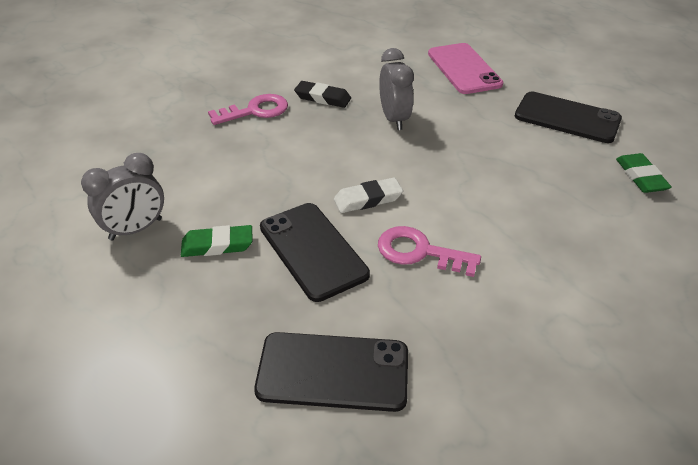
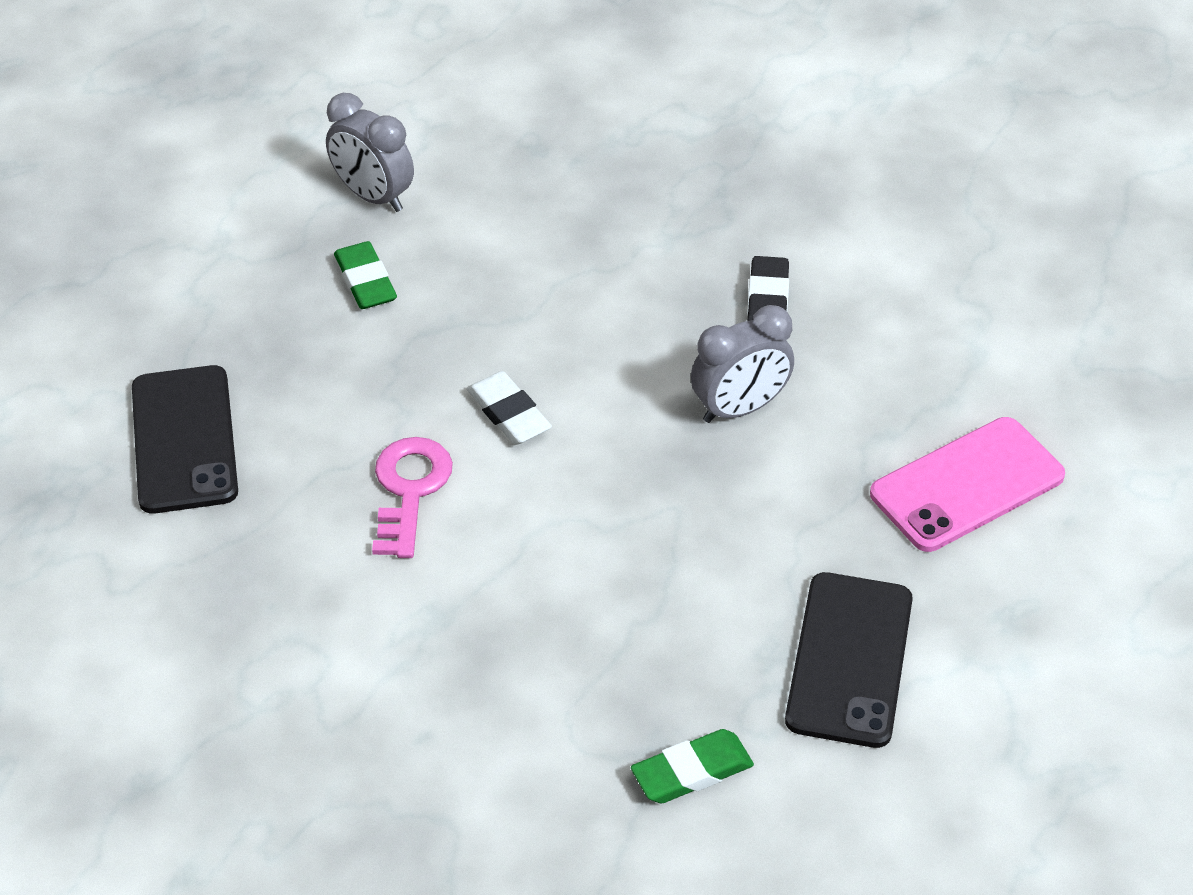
camera: 75 degrees right, 5 degrees up
(255, 111) = (692, 232): pink key -> none
(312, 250) = (381, 376): black phone -> none

